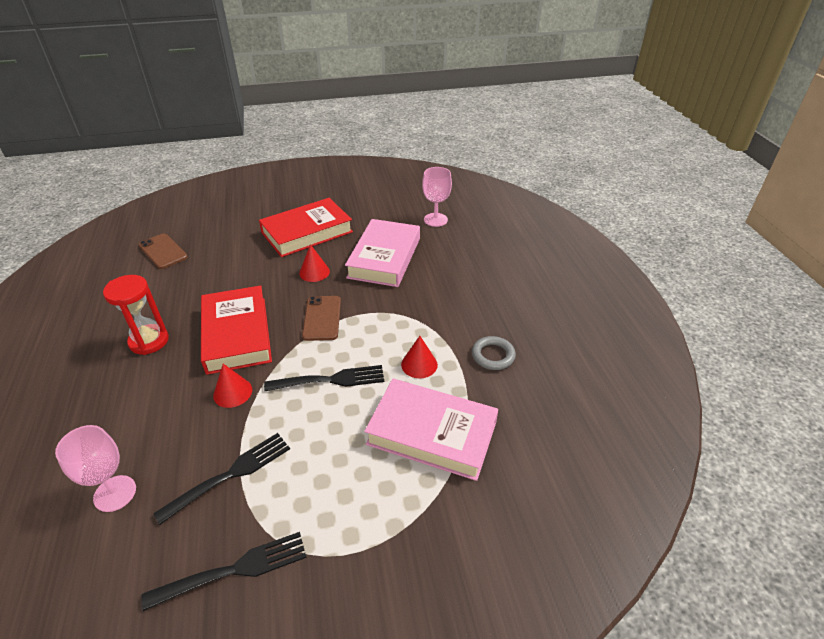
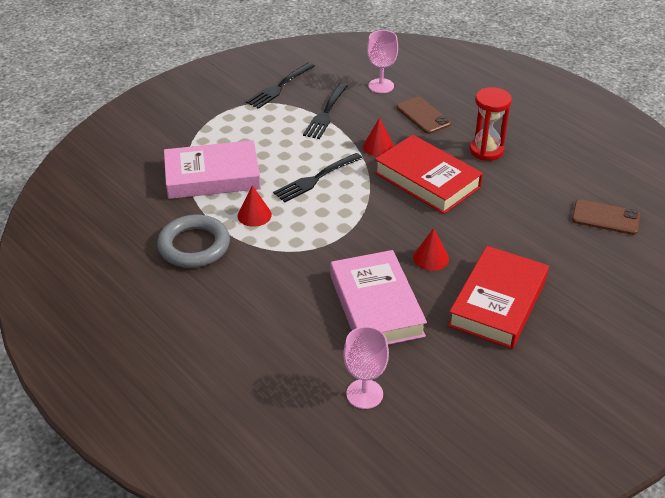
camera: 150 degrees right, 0 degrees up
(322, 318) = (372, 218): brown phone -> brown phone (423, 116)
(493, 355) = (194, 246): grey ring -> grey ring, size x1.67

